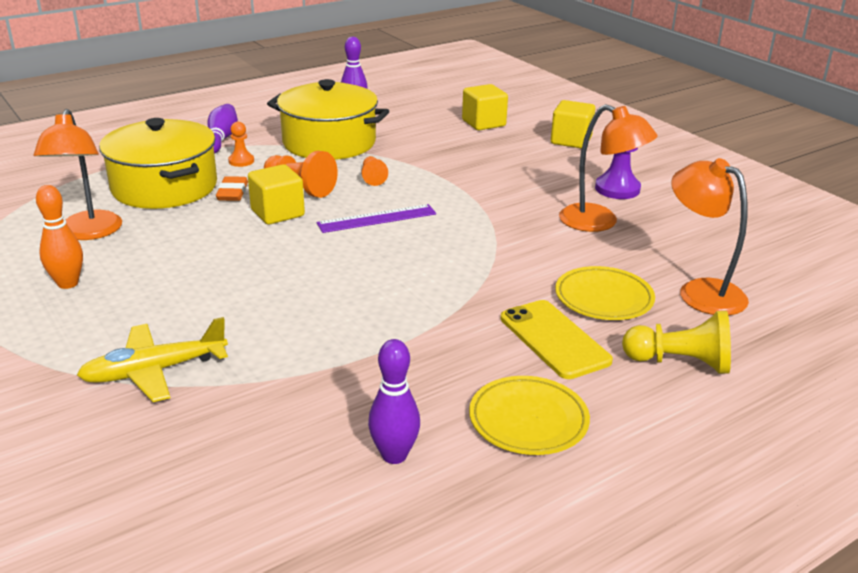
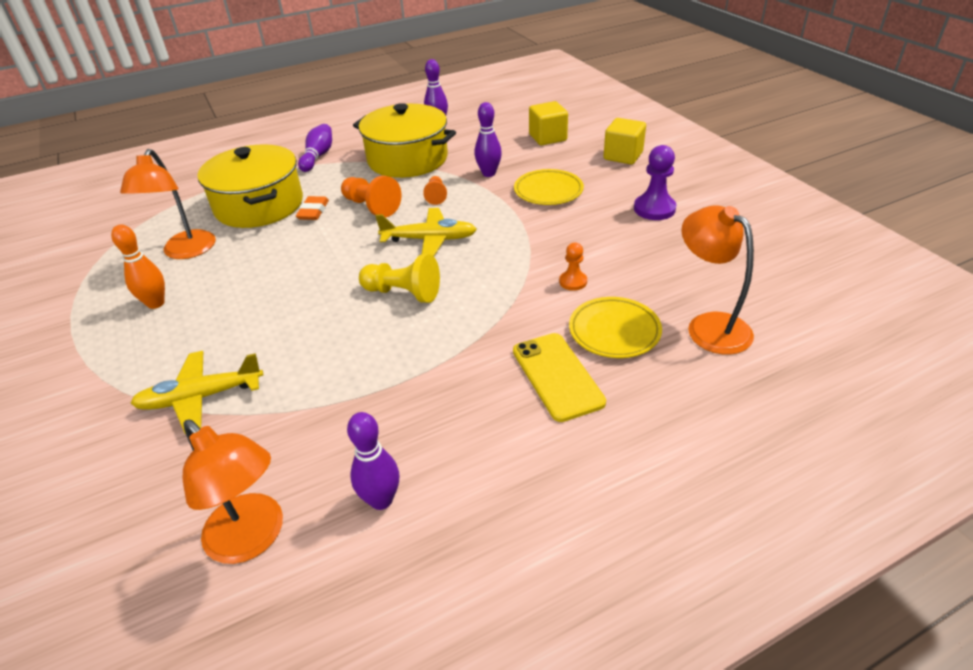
camera: 10 degrees right, 10 degrees up
(241, 161) = (329, 179): orange pawn -> orange pawn (573, 282)
(277, 213) = (345, 233): yellow cube -> none
(377, 219) = (429, 240): purple ruler -> yellow plane
(427, 156) = (489, 173): none -> purple bowling pin
(528, 420) = (512, 467): yellow plate -> yellow plate (548, 191)
(599, 222) = (629, 246): orange lamp -> orange lamp (253, 539)
(680, 363) = (671, 407): yellow pawn -> yellow pawn (403, 293)

